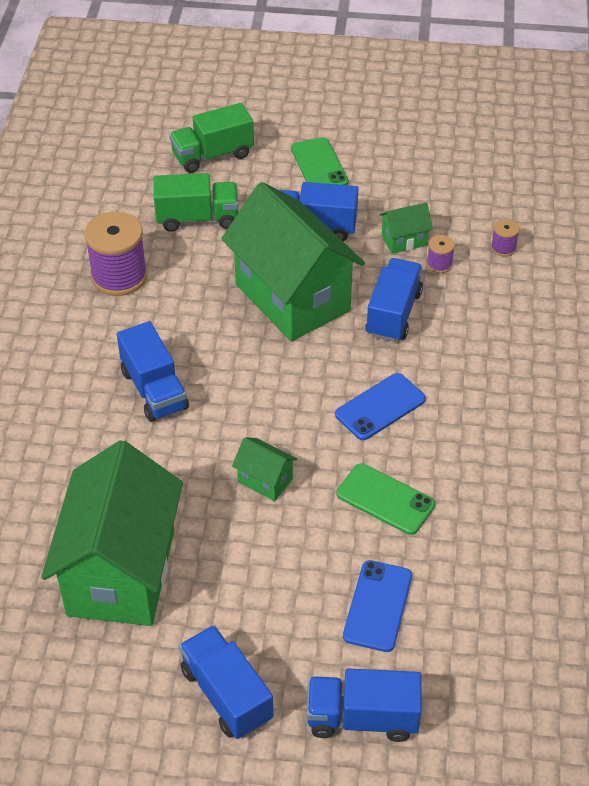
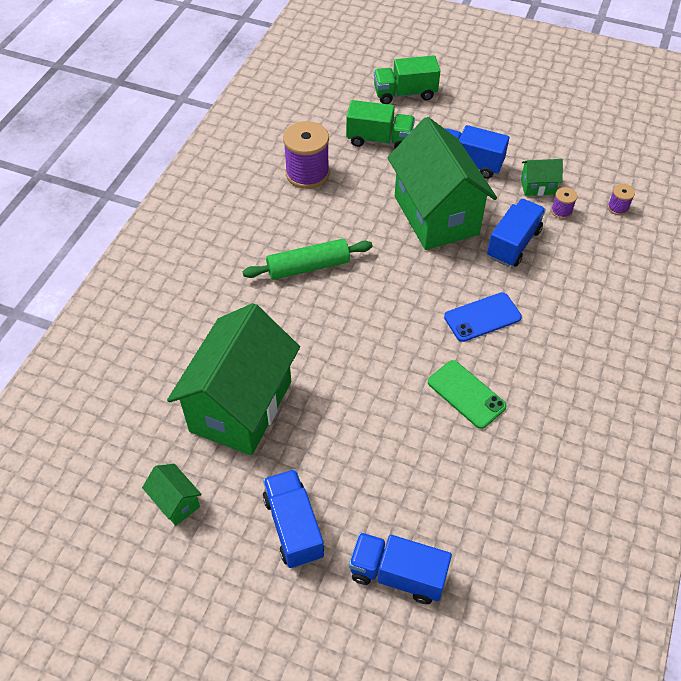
camera: 15 degrees right, 5 degrees up
(154, 390) = (308, 266): blue truck -> green rolling pin
(265, 480) = (374, 357): green house -> green house (176, 502)
(319, 165) = (485, 116): green phone -> none
(377, 606) = (436, 482): blue phone -> none

